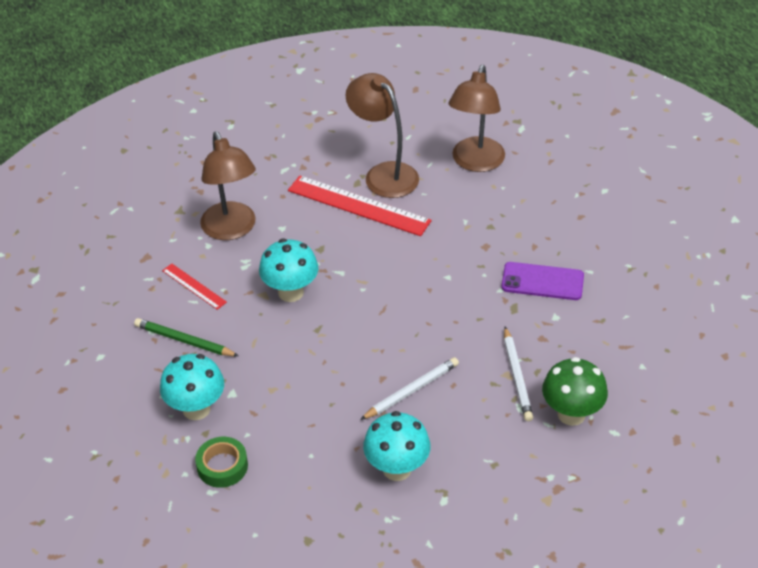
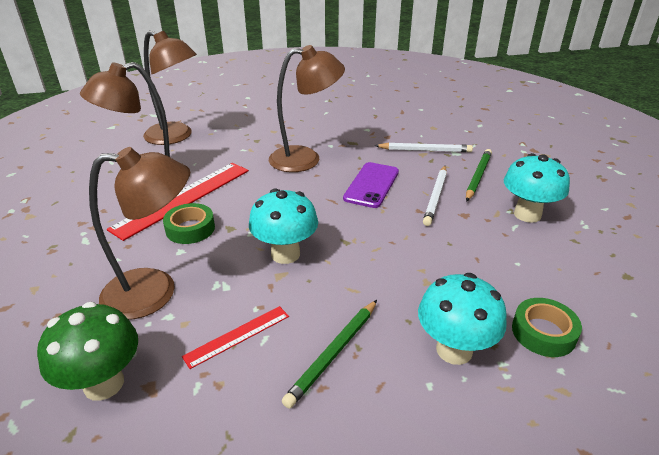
camera: 80 degrees left, 10 degrees down
(313, 224) = (190, 229): none -> green tape
(411, 390) = (436, 197): white pencil -> white pencil turned 135 degrees counterclockwise
(461, 274) = (305, 159): none -> brown lamp
(467, 427) = (478, 176): none -> green pencil
(542, 281) = (329, 129): purple phone -> purple phone (371, 185)
(571, 414) = (463, 136): green mushroom -> green mushroom (104, 384)

